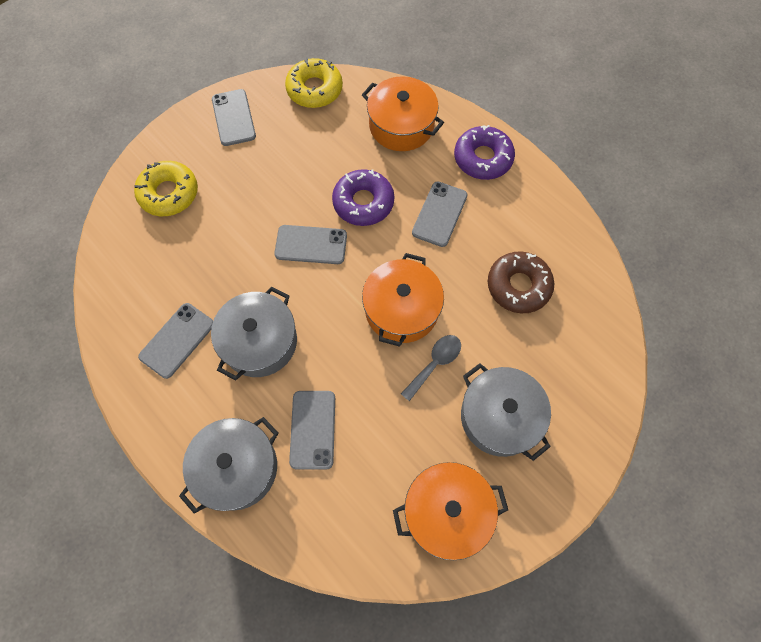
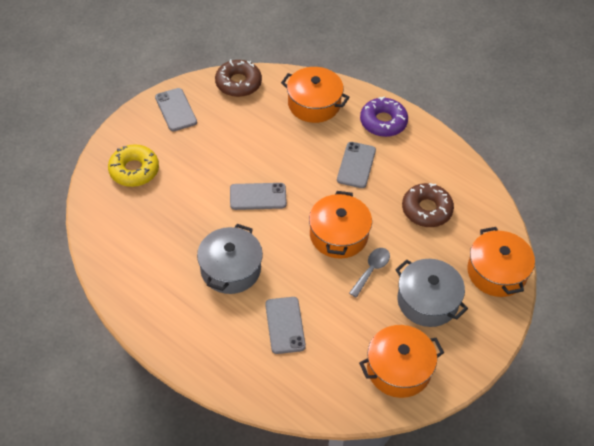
camera: 10 degrees left, 15 degrees down
(177, 340) = (164, 275): grey phone -> none
(237, 468) = (230, 358): grey pot -> none
(314, 89) = (238, 83): yellow donut -> brown donut
(363, 202) = (294, 162): purple donut -> none
(595, 386) = (496, 272): none -> orange pot

